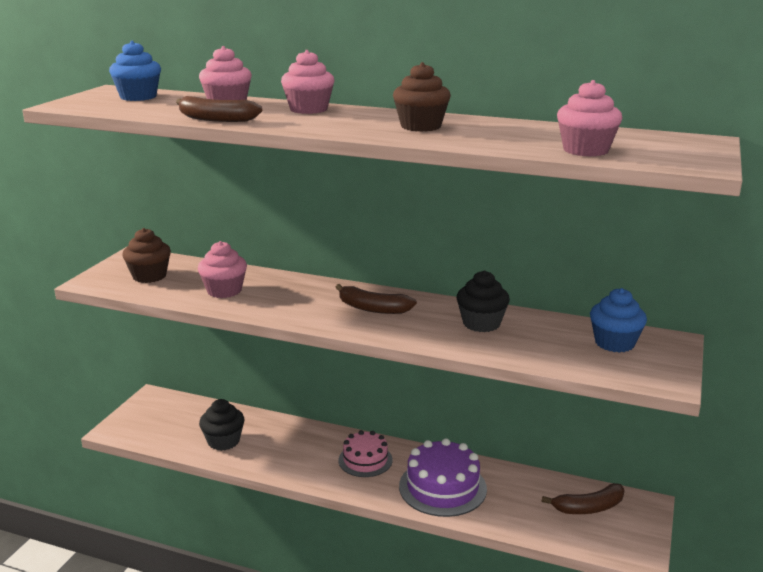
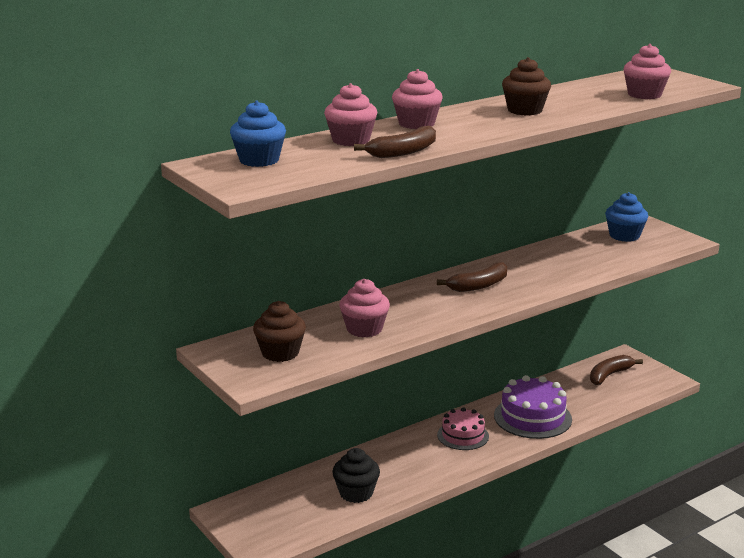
camera: 55 degrees left, 0 degrees up
(481, 323) = (550, 261): black cupcake -> none
(589, 508) = (609, 375): brown banana -> brown banana turned 150 degrees counterclockwise

